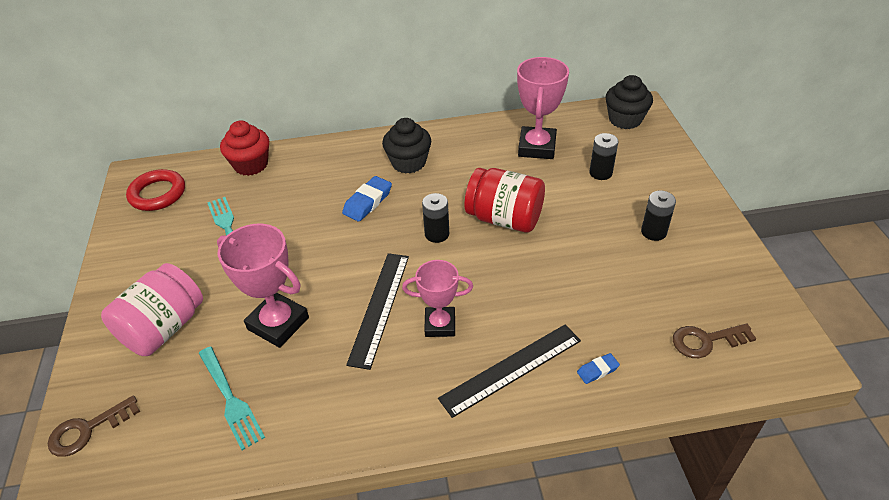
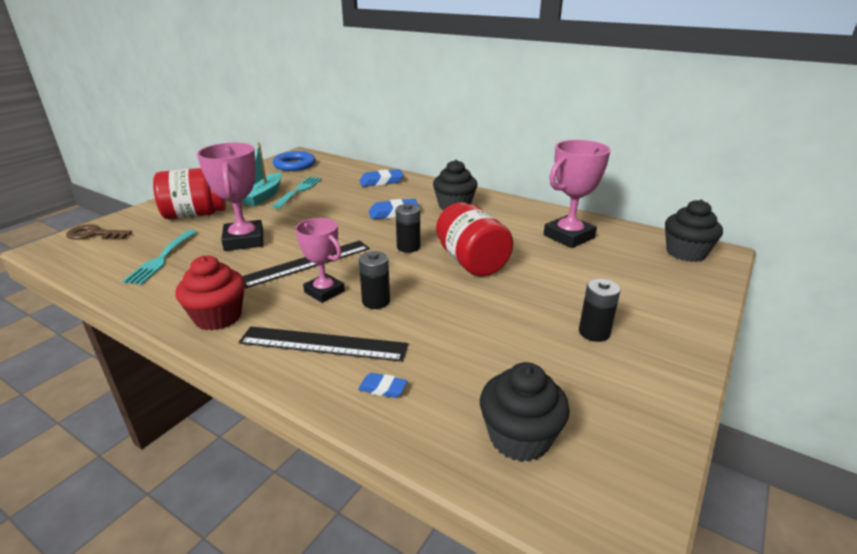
camera: 40 degrees right, 15 degrees down
(158, 194) = (294, 165): red ring -> blue ring
(164, 328) = (195, 214): pink jar -> red jar
(198, 258) = (263, 196): none -> turquoise boat
(251, 165) = (360, 171): red cupcake -> red cupcake (218, 317)
(295, 167) = (381, 181): none -> blue eraser
(600, 173) = (603, 273): black battery -> black battery (376, 301)
(706, 341) = (519, 437): brown key -> black cupcake

